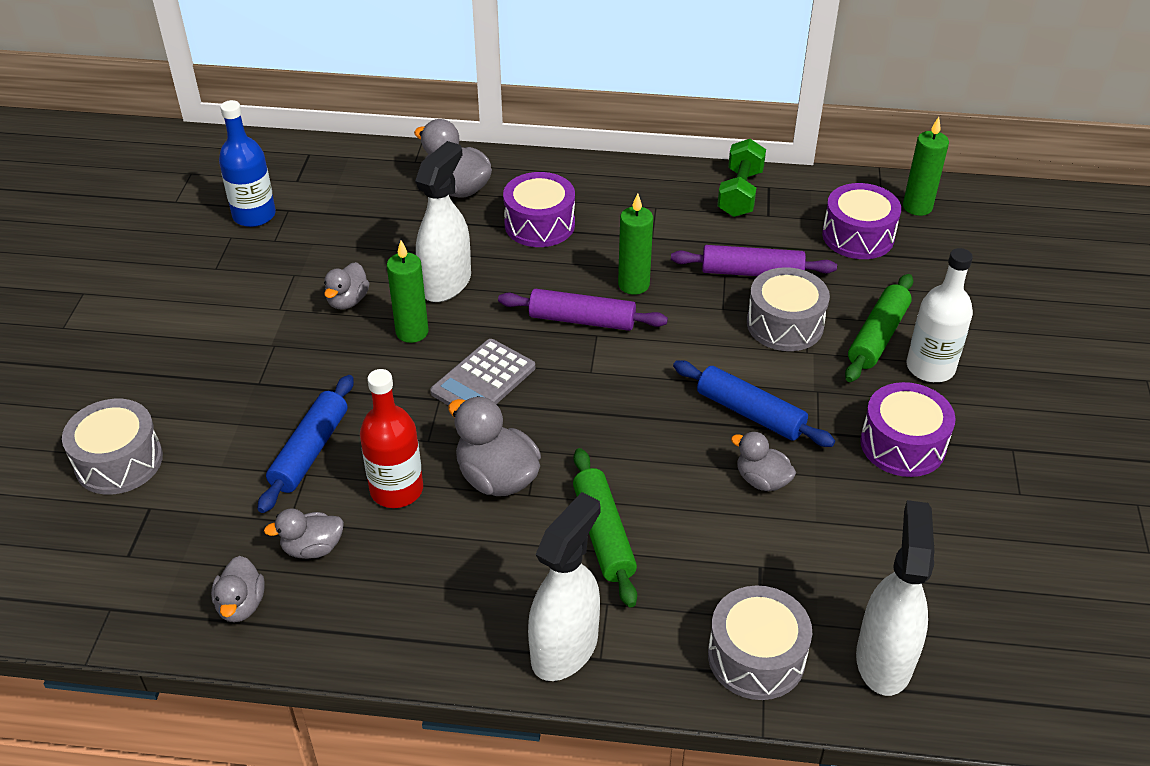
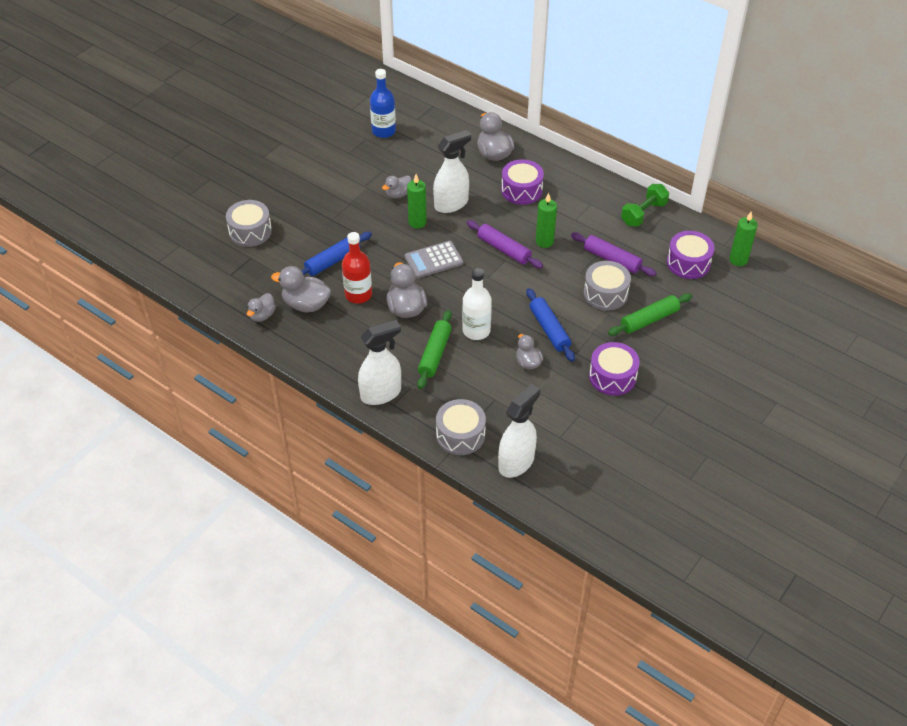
camera: 30 degrees right, 5 degrees up
(312, 548) = (306, 304): grey duck -> grey duck, size x1.61
(930, 367) = (662, 346): white bottle -> white bottle (476, 330)

